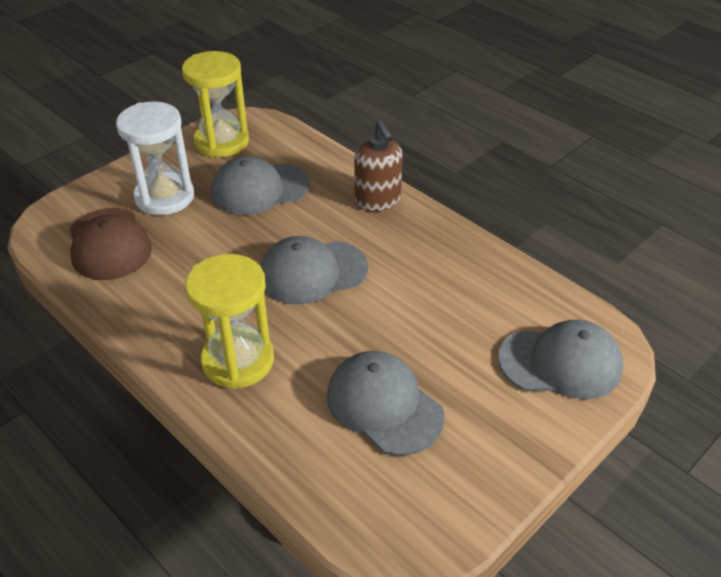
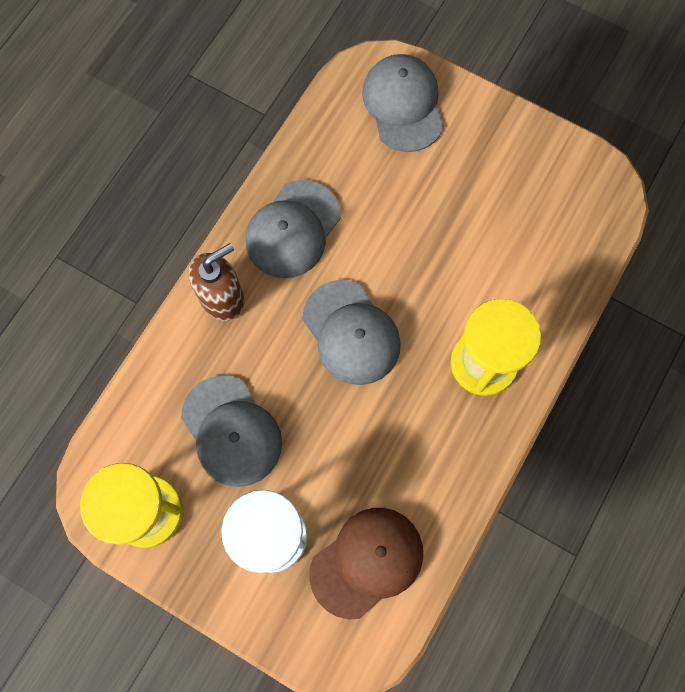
camera: 105 degrees left, 30 degrees up
(384, 405) = (492, 229): grey cap -> grey cap (293, 229)

